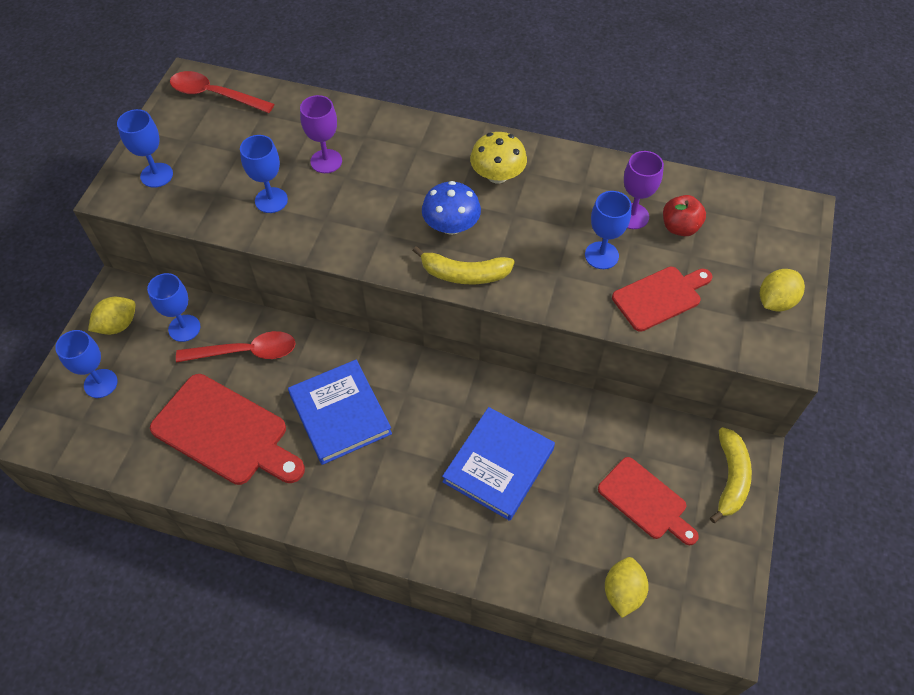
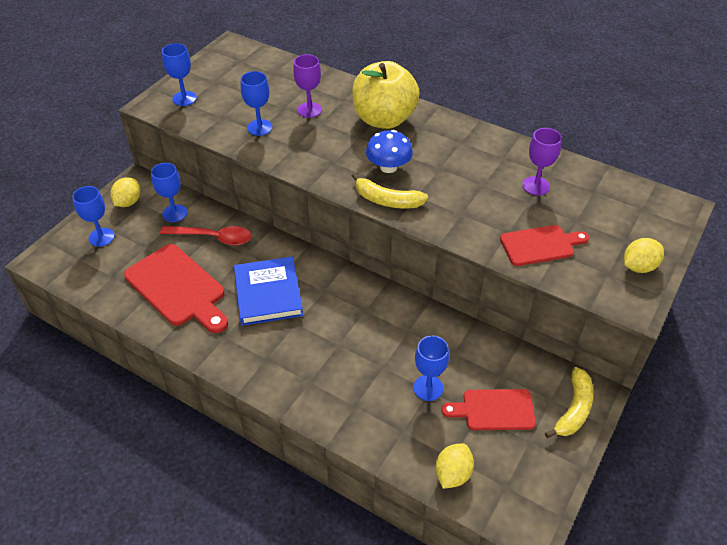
camera: 15 degrees right, 10 degrees down
(118, 325) = (128, 202): yellow lemon -> yellow lemon turned 45 degrees counterclockwise
(214, 95) = (244, 56): red spoon -> none
(424, 157) = (384, 119): none -> yellow apple
(497, 175) = (436, 140): yellow mushroom -> none
(498, 465) = (380, 356): blue book -> none
(601, 255) = (501, 208): blue goblet -> blue goblet (428, 388)
(645, 501) = (494, 410): red cutting board -> red cutting board turned 120 degrees clockwise
(679, 227) = (573, 200): red apple -> none

